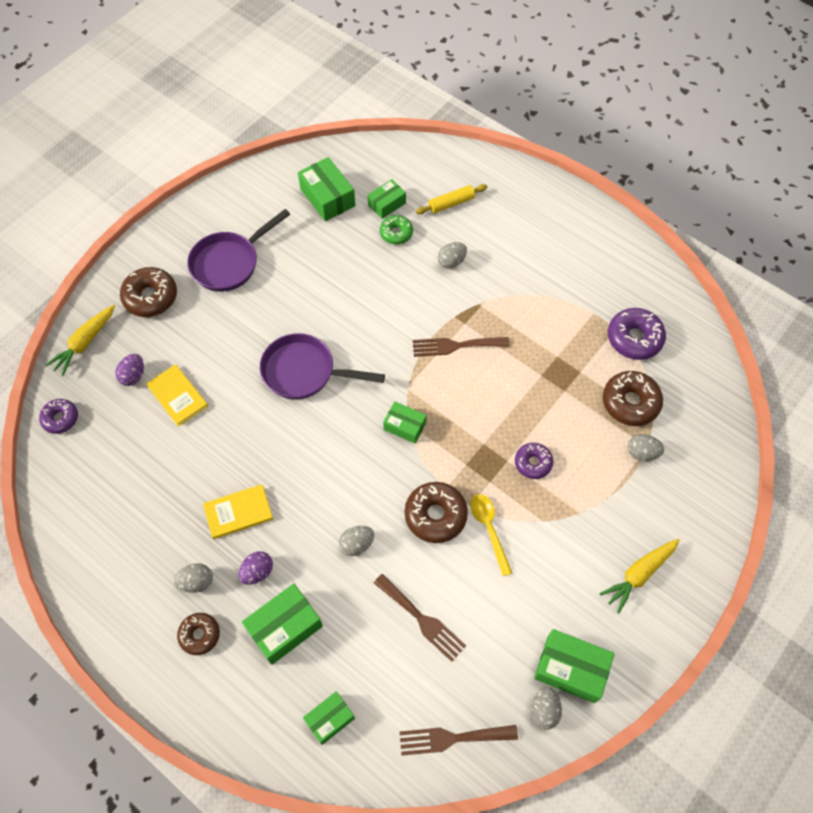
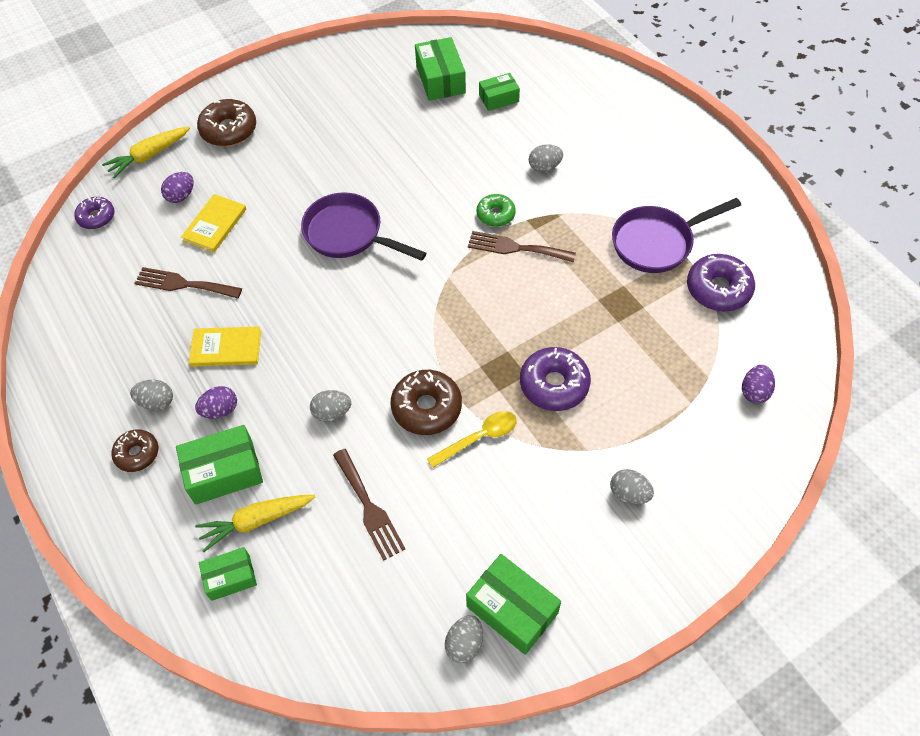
camera: 20 degrees right, 5 degrees down
(177, 396) = (215, 225): yellow book -> yellow book turned 45 degrees clockwise
(229, 263) = (318, 117): purple pan -> purple pan (657, 243)
(396, 233) = (497, 127): green donut -> green donut (495, 214)
(405, 426) = (430, 312): green box -> none
(451, 203) = (566, 112): yellow rolling pin -> none
(452, 738) = (351, 640): brown fork -> brown fork (183, 284)
(489, 529) = (479, 438): yellow spoon -> yellow spoon turned 60 degrees clockwise
(533, 463) = (554, 384): purple donut -> purple donut, size x1.60
(630, 402) = (688, 352): brown donut -> none
(639, 574) = (630, 533): yellow carrot -> yellow carrot (257, 521)
(642, 453) = (682, 407): grey egg -> grey egg (629, 494)
(693, 422) = (754, 392): none -> purple egg

